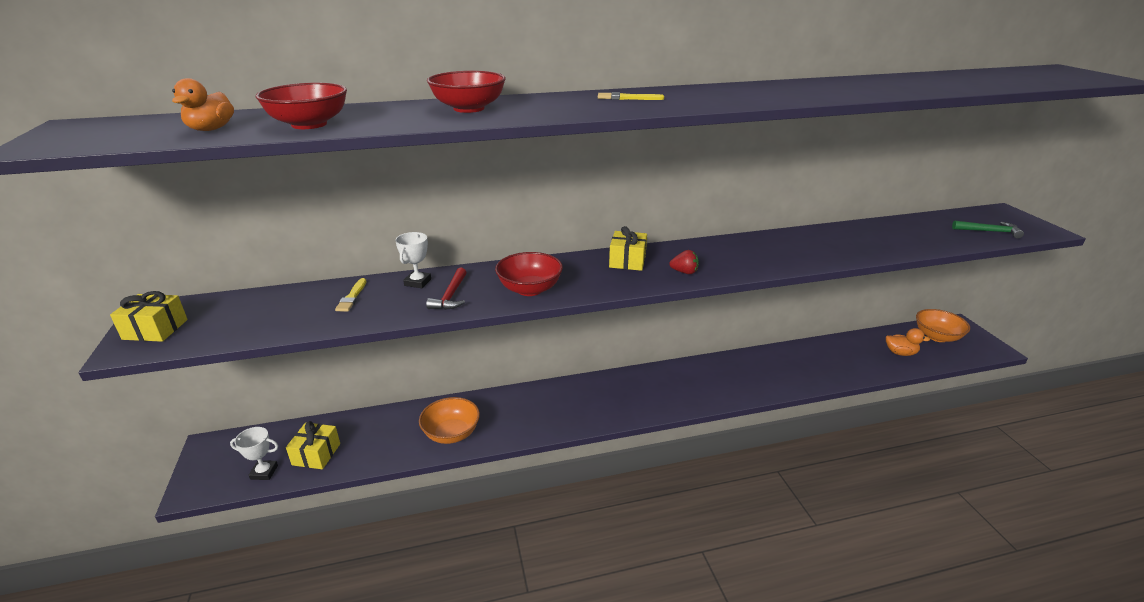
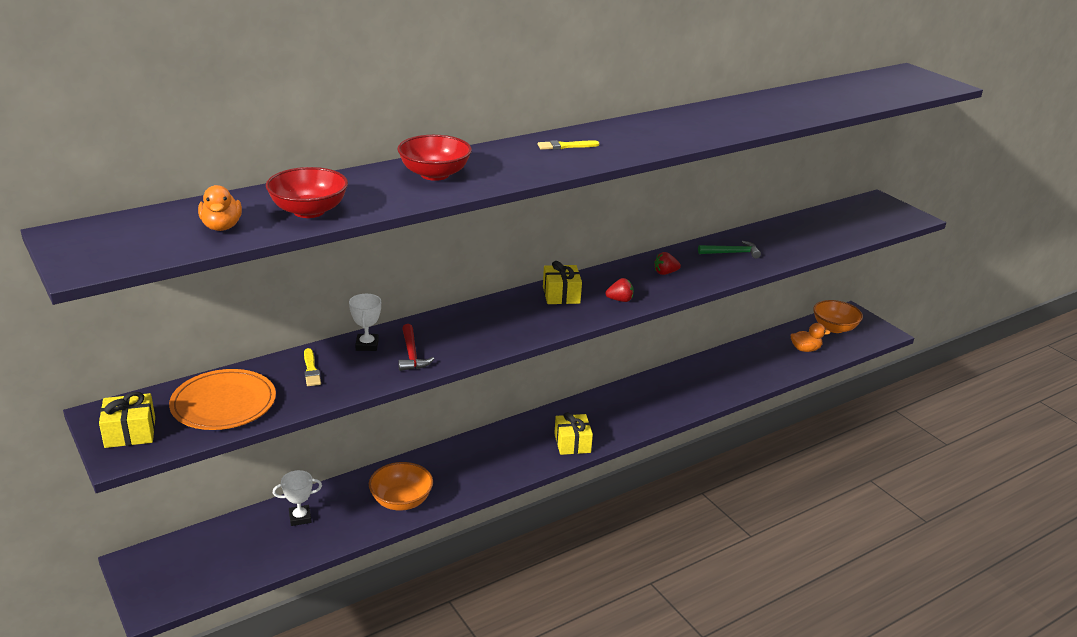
camera: 20 degrees left, 0 degrees up
(253, 315) = (223, 403): none -> orange plate
(264, 472) = (221, 574): white trophy -> white trophy (300, 518)
(316, 454) = (266, 547): yellow gift -> yellow gift (572, 443)
(530, 289) = (484, 337): red bowl -> none
(744, 253) = (665, 273): none -> red strawberry
(989, 231) = (869, 224): green hammer -> green hammer (731, 253)

